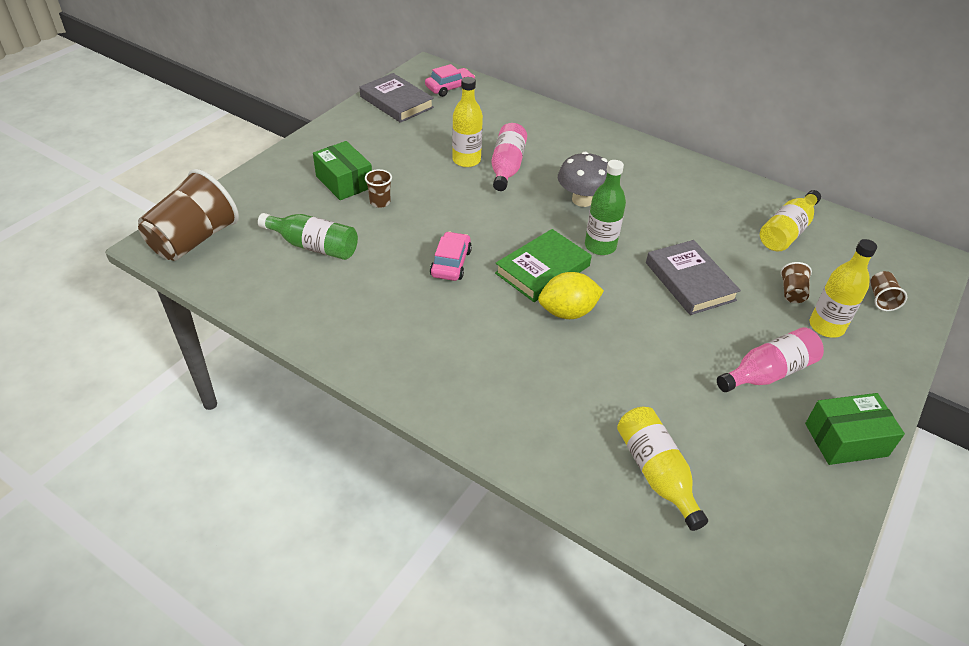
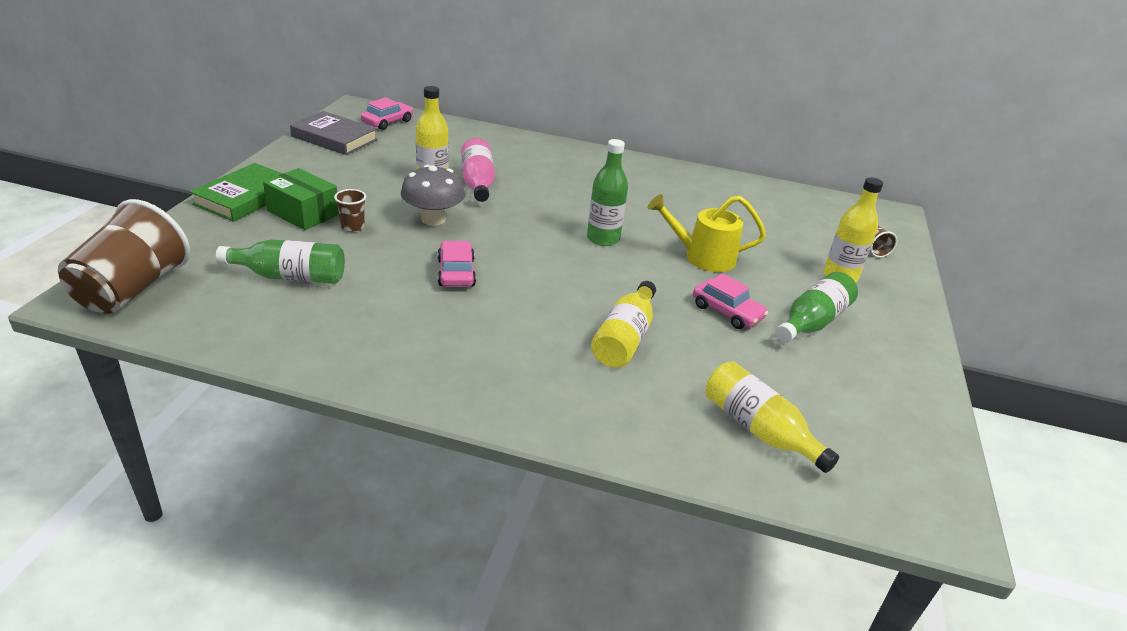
camera: 20 degrees left, 10 degrees down
(542, 269) = (556, 266): green book -> green book (245, 197)
(567, 312) = (599, 299): yellow lemon -> none
(582, 200) = (566, 202): grey mushroom -> grey mushroom (433, 219)
(685, 346) = (727, 312): none -> pink car
(690, 281) = (702, 257): grey book -> yellow watering can
(768, 373) = (812, 322): pink bottle -> green bottle
(787, 231) = (765, 207): yellow bottle -> yellow bottle (624, 338)
(792, 292) = (796, 254): brown cup -> none
(846, 439) = (909, 366): green box -> none

